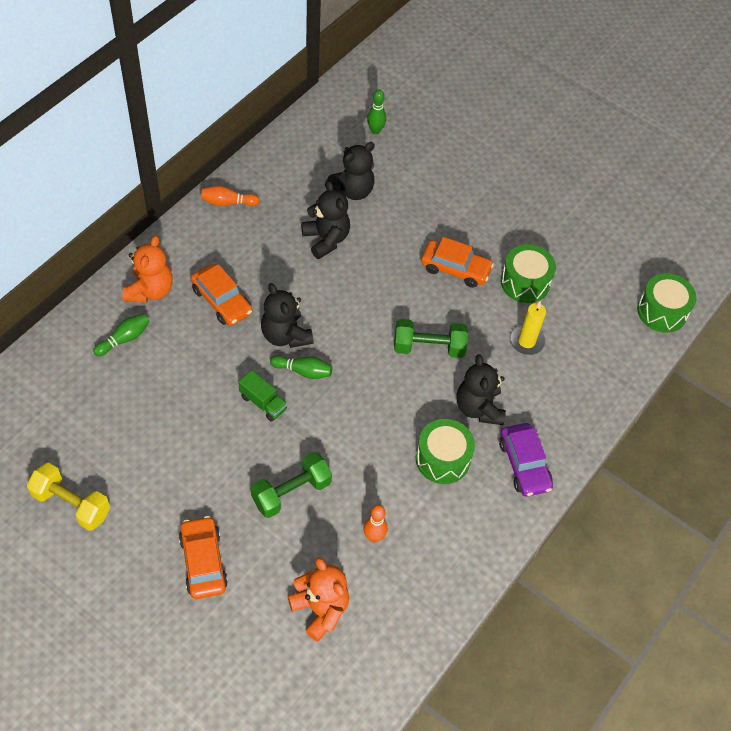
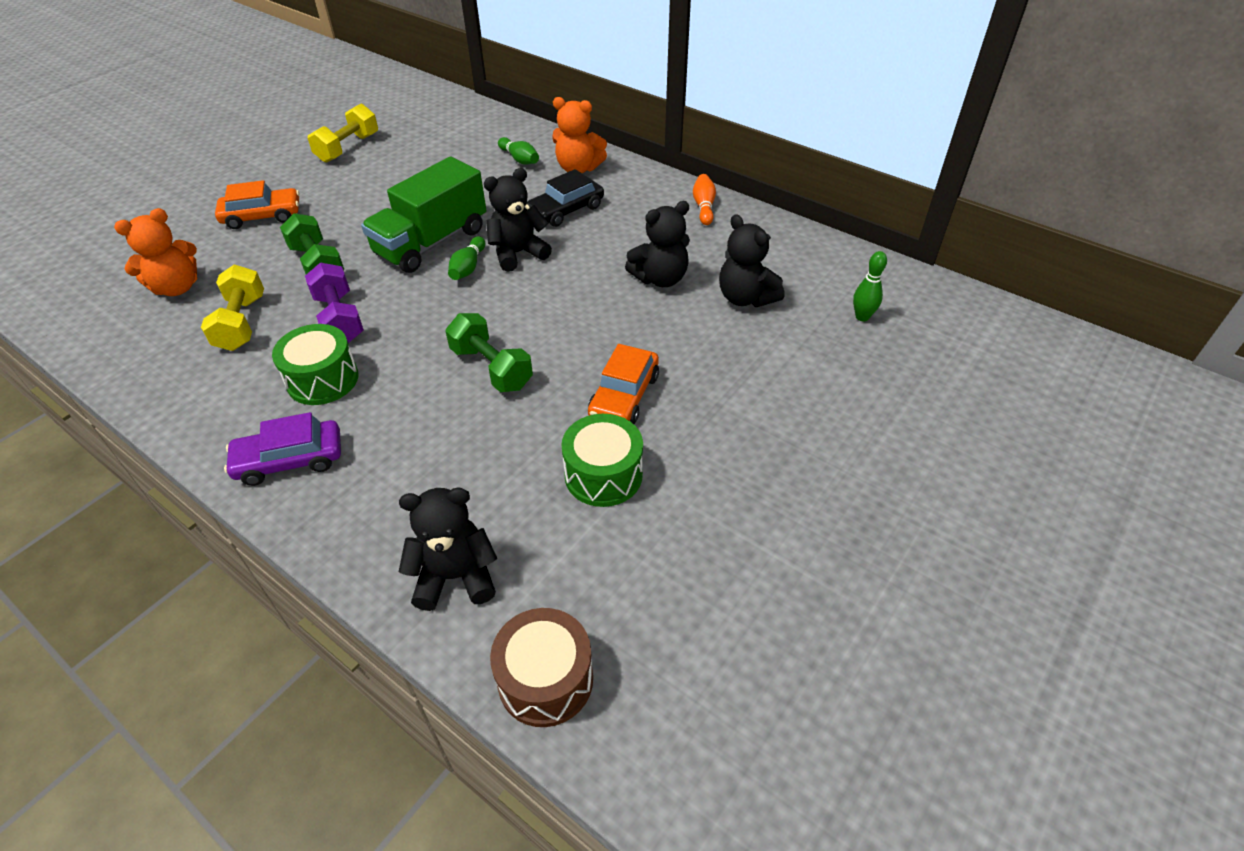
camera: 95 degrees right, 10 degrees down
(222, 301) = (566, 210): orange car -> black car
(263, 403) = (431, 242): green truck -> green truck, size x2.18
(370, 460) = (339, 319): none -> purple dumbbell
(374, 537) = (241, 323): orange bowling pin -> yellow dumbbell
(429, 347) = (491, 368): green dumbbell -> green dumbbell turned 45 degrees counterclockwise
(478, 408) = (389, 415): black teddy bear -> black teddy bear (455, 576)
(526, 341) = (493, 472): yellow candle -> none
(662, 311) = (545, 679): green drum -> brown drum

